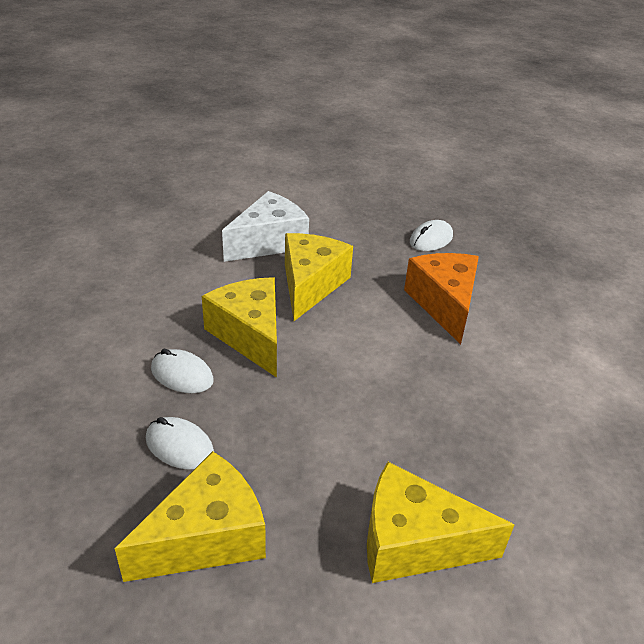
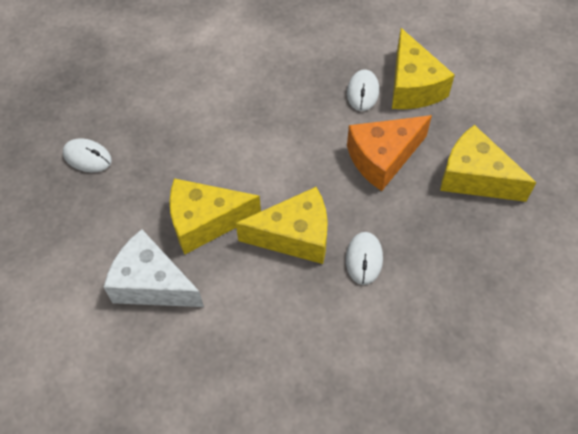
camera: 110 degrees left, 20 degrees up
(179, 446) = (425, 225): white mouse -> white mouse (363, 92)
(250, 335) = (295, 236): yellow cheese -> yellow cheese turned 135 degrees counterclockwise
(444, 304) = (185, 124): orange cheese -> orange cheese (382, 158)

